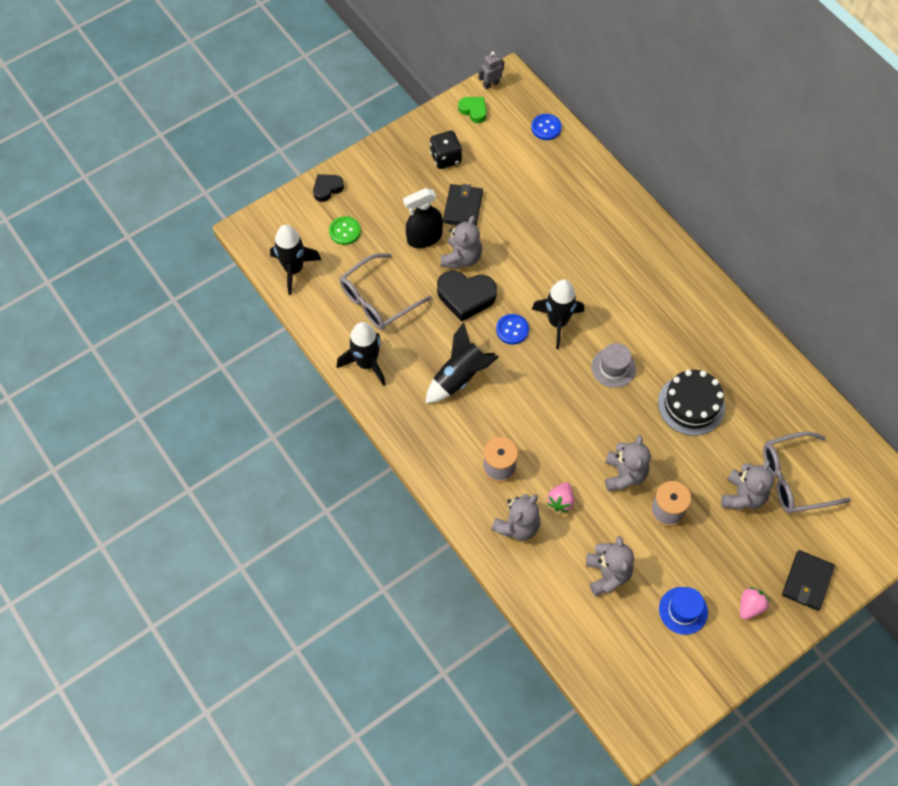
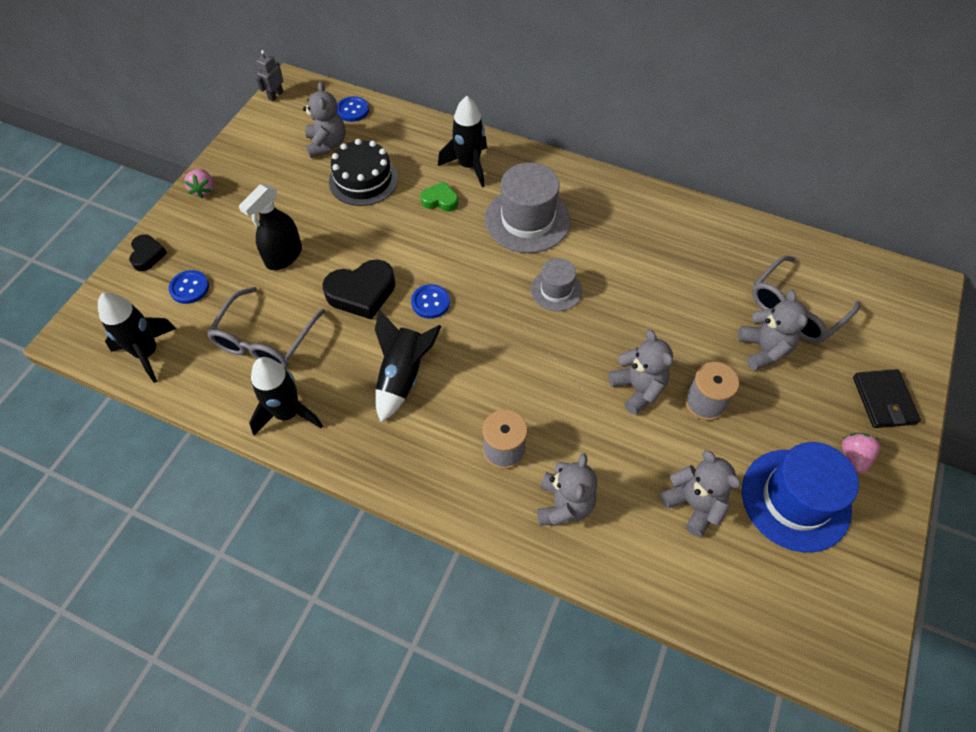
camera: 30 degrees left, 5 degrees down
(327, 189) = (147, 255): black heart -> black heart turned 150 degrees clockwise
(345, 231) = (189, 288): green button -> blue button
(445, 158) = (265, 174): black dice -> none
(461, 258) = (335, 258): grey teddy bear -> grey teddy bear (327, 144)
(463, 207) = (309, 211): black wallet -> none
(473, 111) = (271, 123): green heart -> green heart (440, 200)
(557, 322) = (473, 274): black rocket -> black rocket (469, 166)
(560, 501) = (592, 452): pink strawberry -> pink strawberry (204, 190)
(629, 297) = (527, 220): none -> grey hat
(683, 610) = (795, 499): blue hat -> blue hat, size x1.77
(691, 405) = (654, 288): black cake -> black cake (363, 180)

